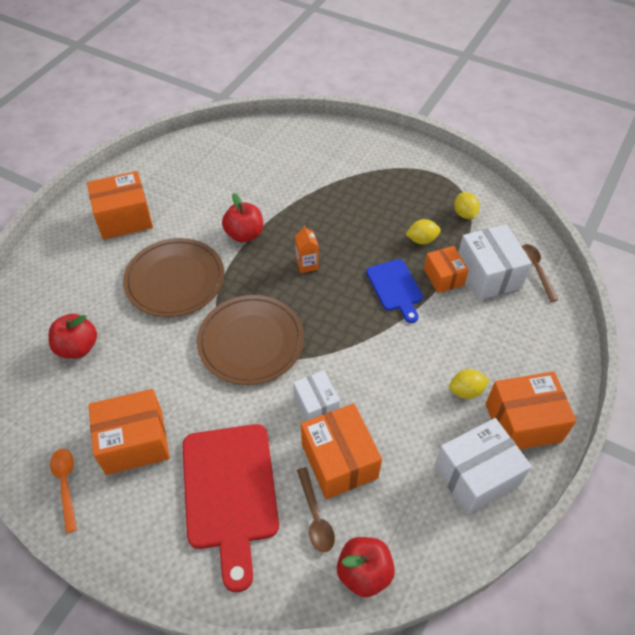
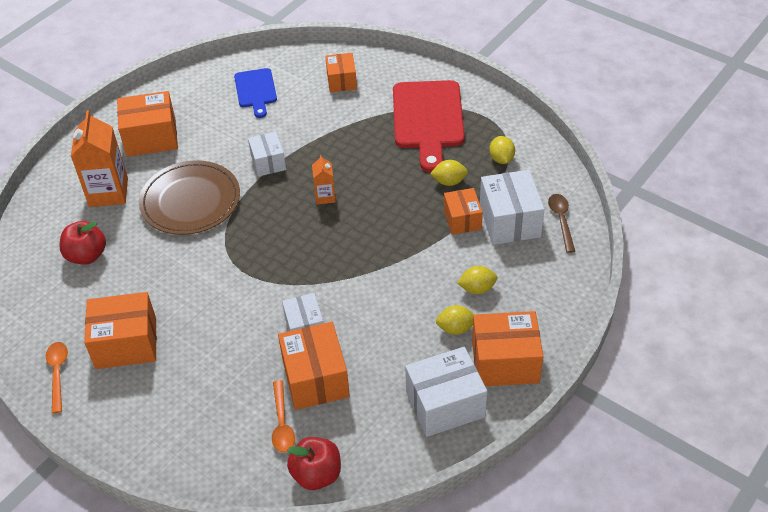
camera: 10 degrees right, 5 degrees down
(90, 278) = (108, 192): none -> orange carton
(230, 492) = (207, 395): red cutting board -> red cutting board (428, 119)
(244, 234) = (268, 162): red apple -> white box
(251, 341) = (253, 264): brown plate -> none
(298, 150) = (341, 81): none -> orange box
(315, 516) = (282, 423): brown spoon -> orange spoon
(395, 288) = (409, 226): blue cutting board -> blue cutting board (256, 90)
(475, 346) = (477, 288): none -> yellow lemon

